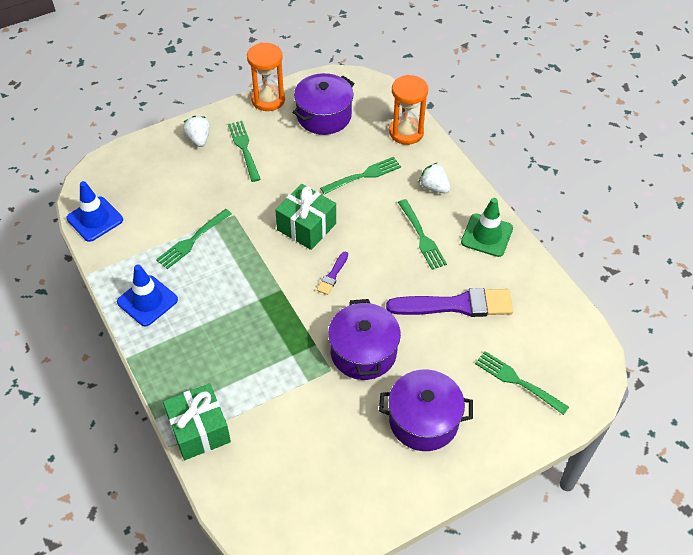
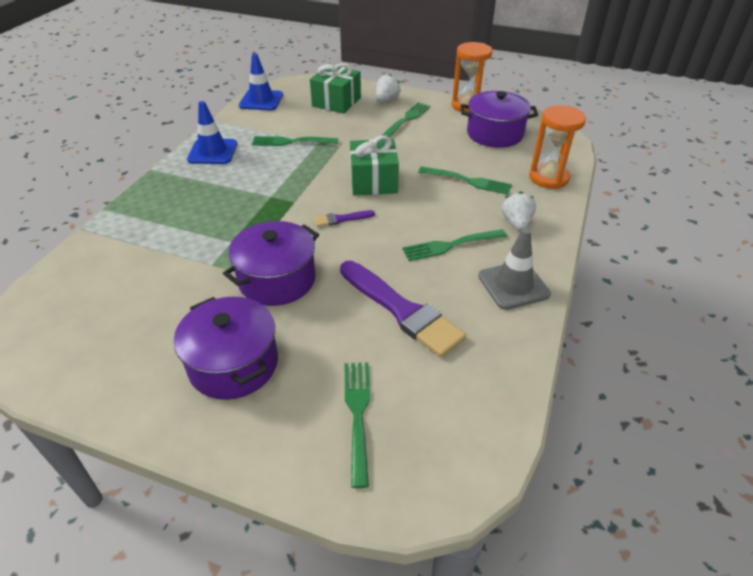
camera: 50 degrees right, 10 degrees down
(199, 430) = (107, 234): green gift -> green gift (336, 102)
(421, 236) = (451, 245): green fork -> green fork turned 45 degrees clockwise
(487, 235) = (513, 285): green traffic cone -> grey traffic cone

